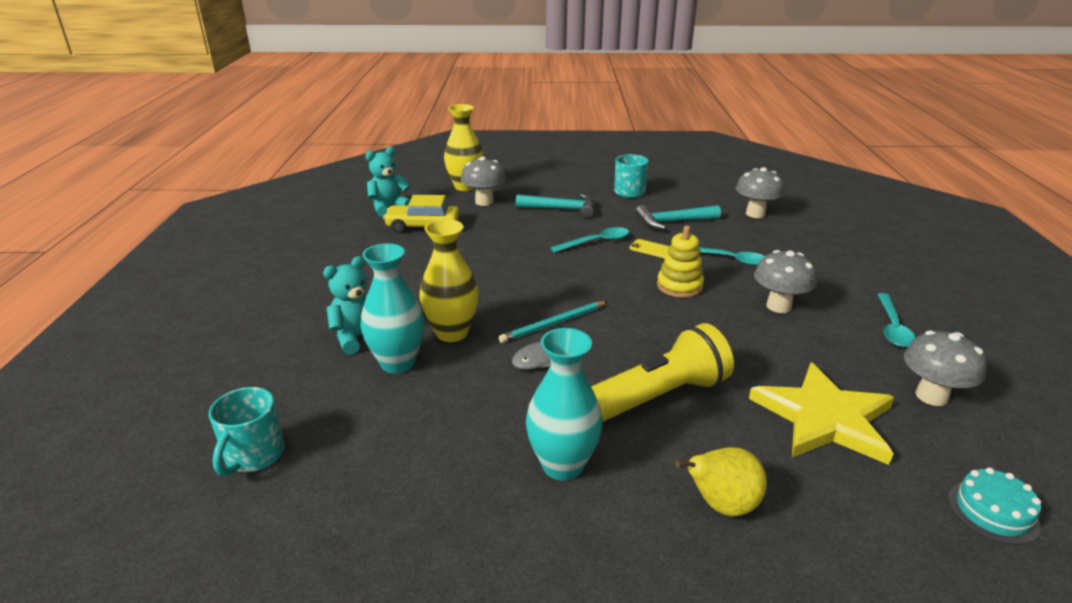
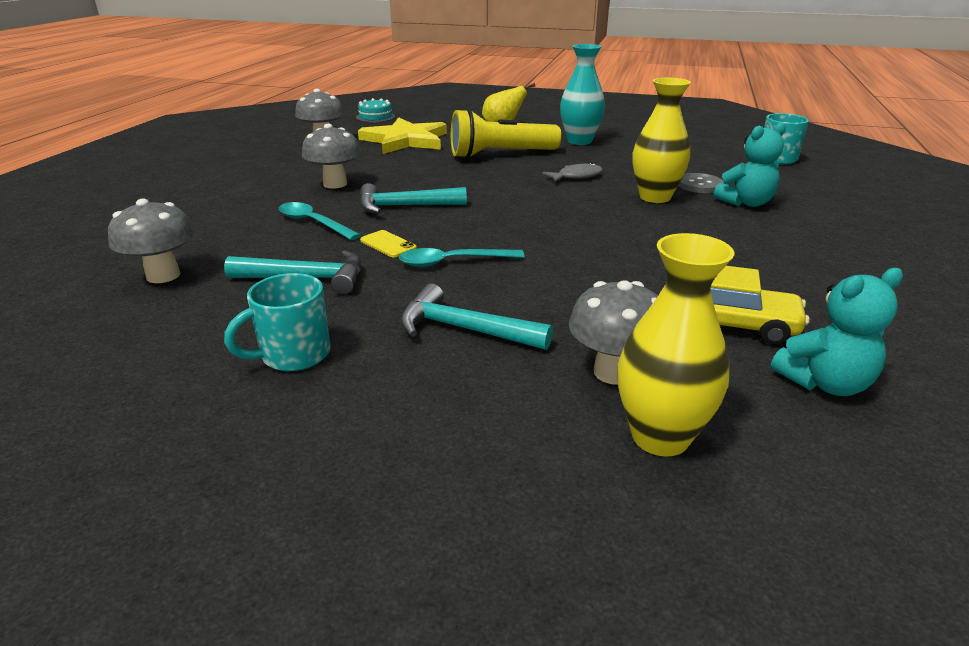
camera: 165 degrees left, 0 degrees up
(398, 363) = (699, 185): turquoise vase -> grey button
(553, 324) = (556, 193): turquoise pencil -> none
(679, 286) = (405, 206): yellow stacking toy -> turquoise hammer
(892, 327) = (270, 165): turquoise spoon -> none

